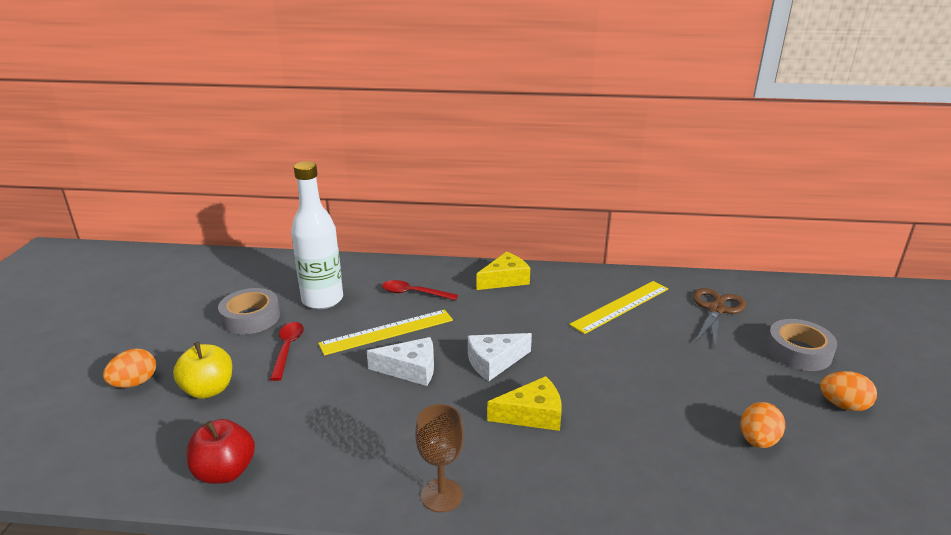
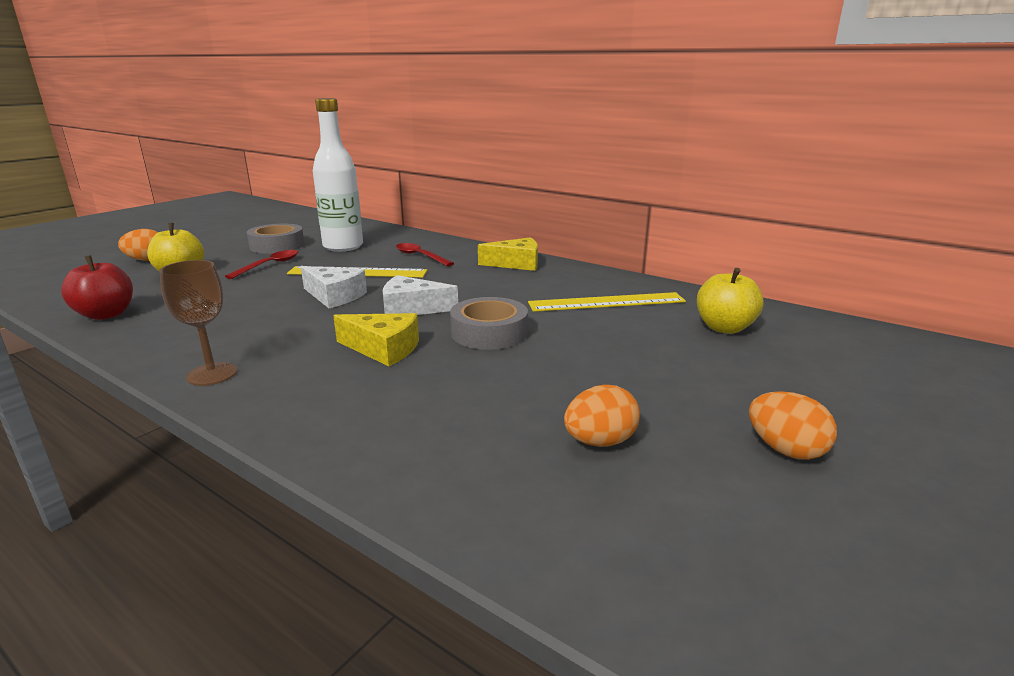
camera: 30 degrees right, 5 degrees down
(716, 309) = (724, 328): brown scissors -> yellow apple
(798, 351) = (790, 386): grey tape -> grey tape (489, 332)

